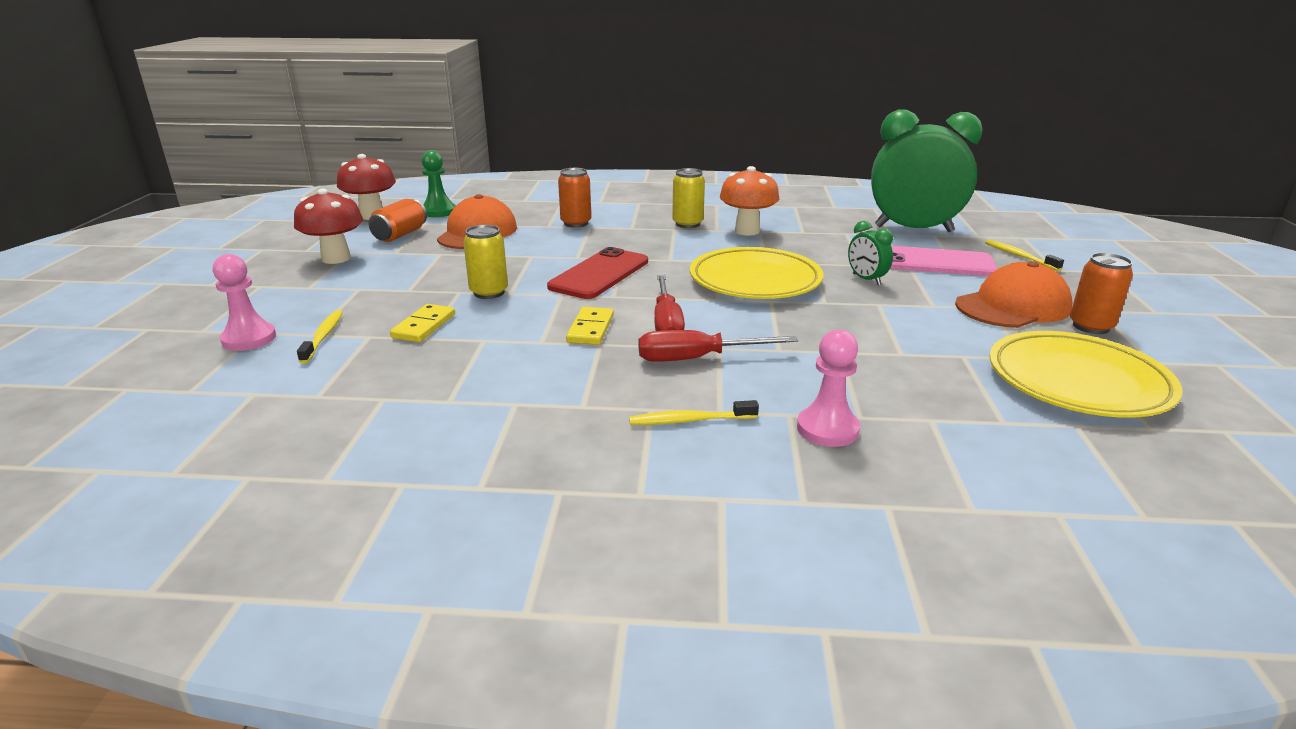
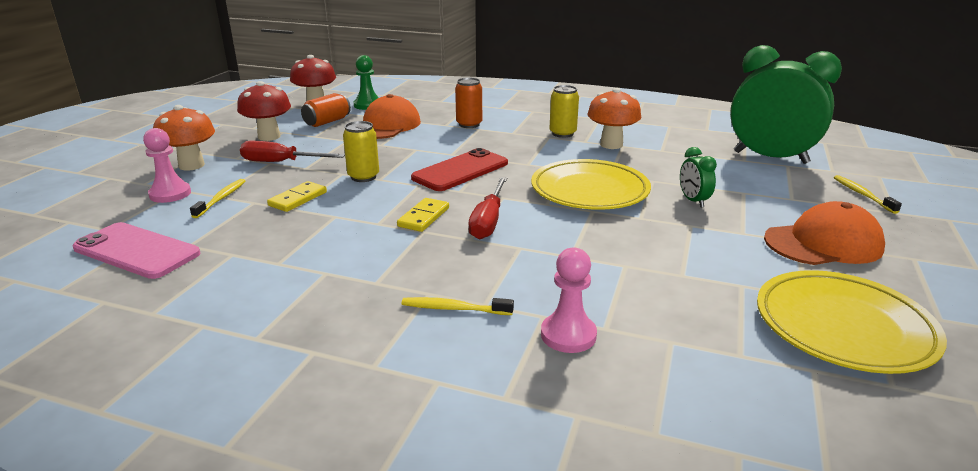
camera: 15 degrees right, 0 degrees up
(254, 302) = (191, 165): none -> orange mushroom
(697, 359) = (495, 255): red screwdriver -> red screwdriver (281, 162)
(934, 263) = (770, 192): pink phone -> pink phone (136, 251)
(1091, 326) = (893, 274): orange can -> none

